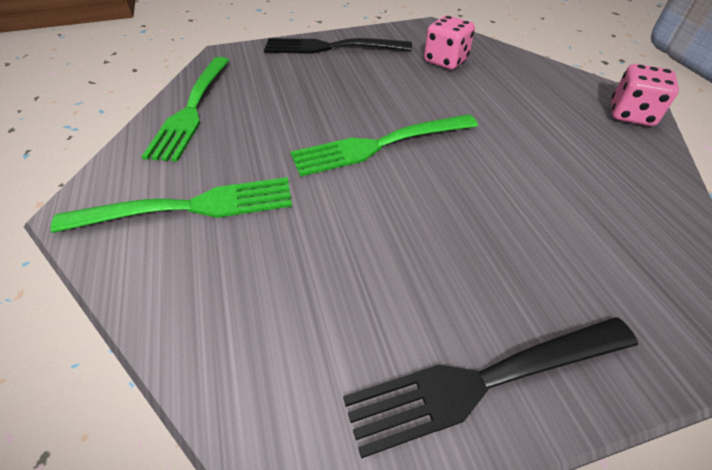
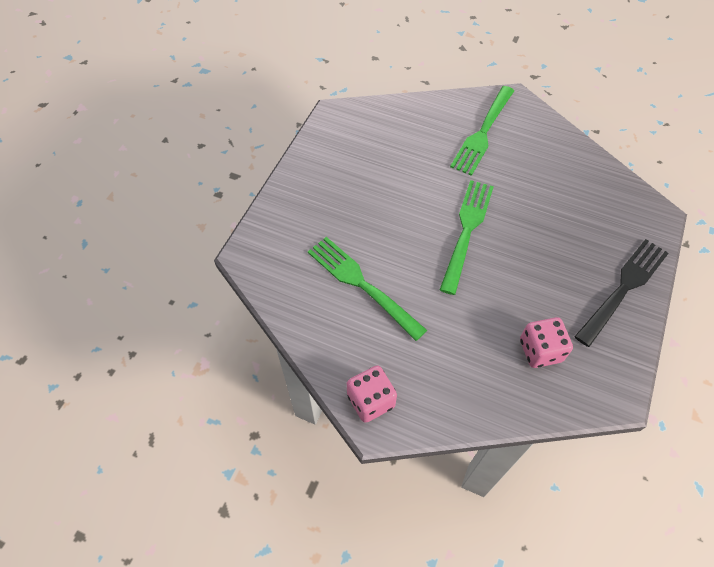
camera: 130 degrees right, 10 degrees up
(192, 108) = (581, 167): green fork -> green fork (362, 285)
(486, 380) = (312, 171): black fork -> none

